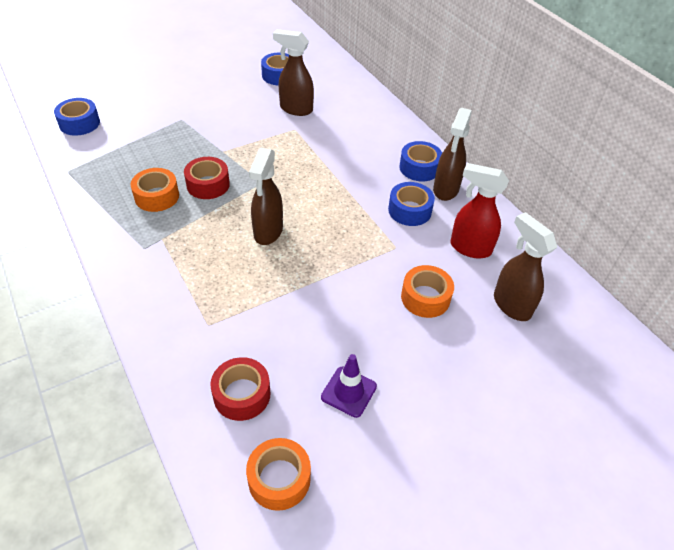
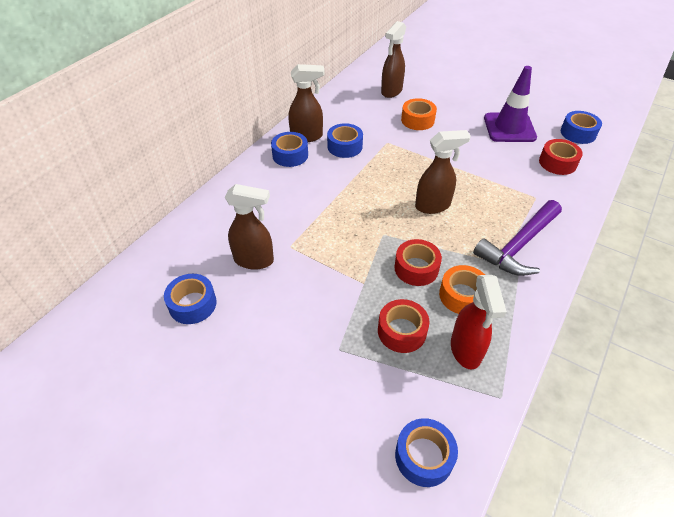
camera: 115 degrees left, 0 degrees up
(163, 151) = (402, 331): none -> red tape
(165, 264) = (519, 245): none -> purple hammer
(279, 479) = (578, 133): orange tape -> blue tape
(295, 109) = (254, 260): brown spray bottle -> brown spray bottle turned 75 degrees counterclockwise
(348, 392) = (509, 128): purple traffic cone -> purple traffic cone, size x1.68
(469, 248) = (358, 114): red spray bottle -> red spray bottle (466, 350)

